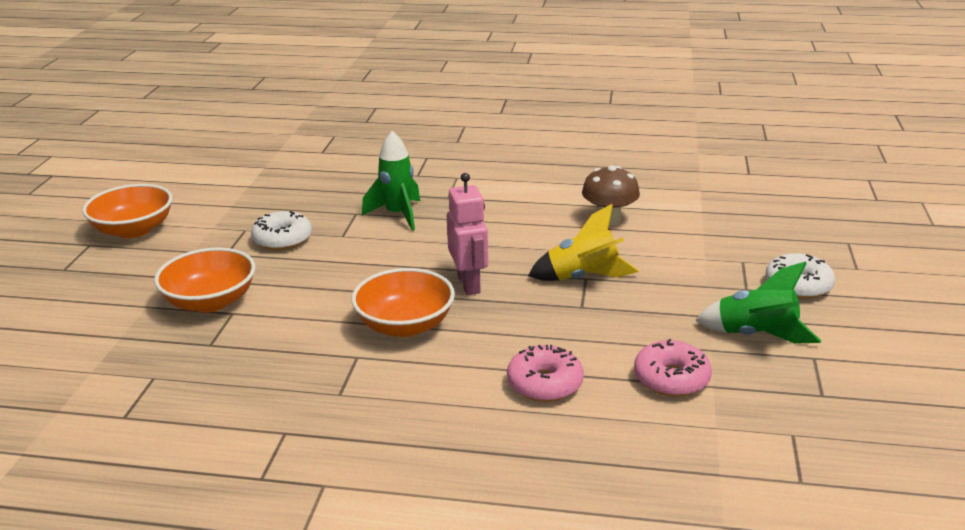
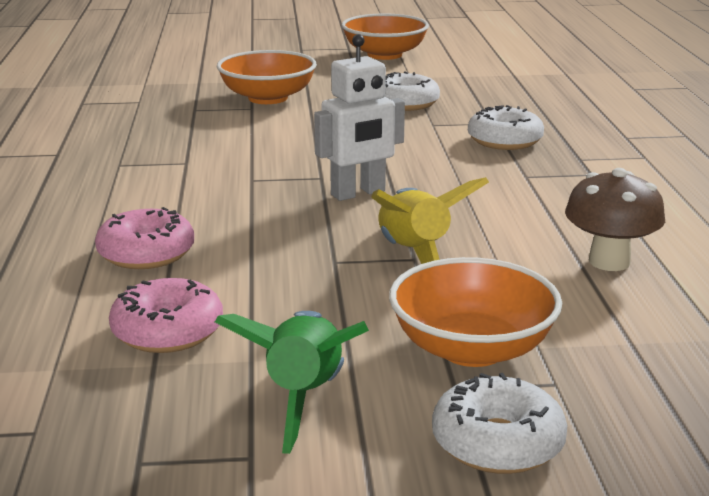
camera: 75 degrees right, 5 degrees down
(398, 215) = (504, 141): green rocket -> white donut
(405, 325) = (252, 174): orange bowl -> orange bowl (472, 349)
(469, 284) = (358, 193): pink robot -> white robot

